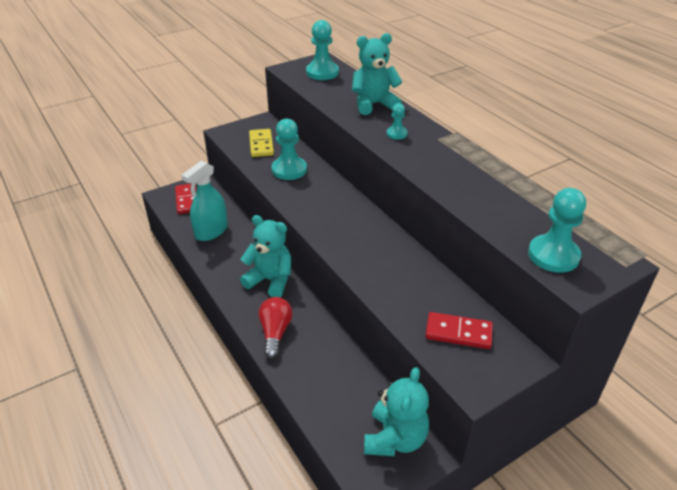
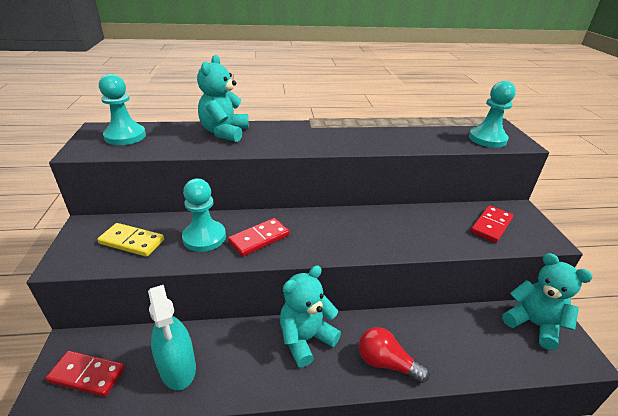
camera: 65 degrees left, 5 degrees down
(308, 194) = (259, 239): none -> red domino
(396, 134) = (286, 139): turquoise pawn -> none

